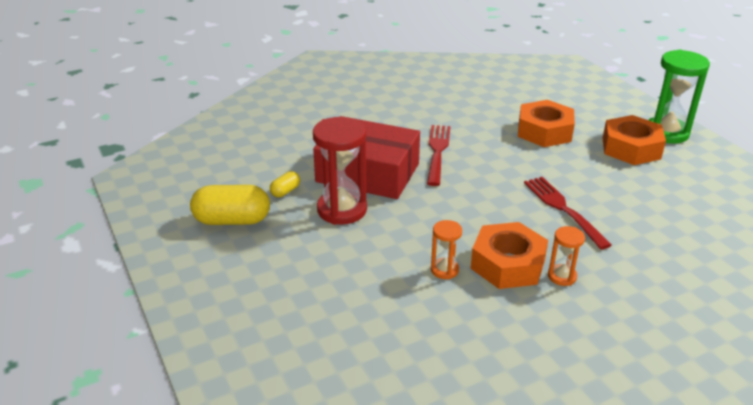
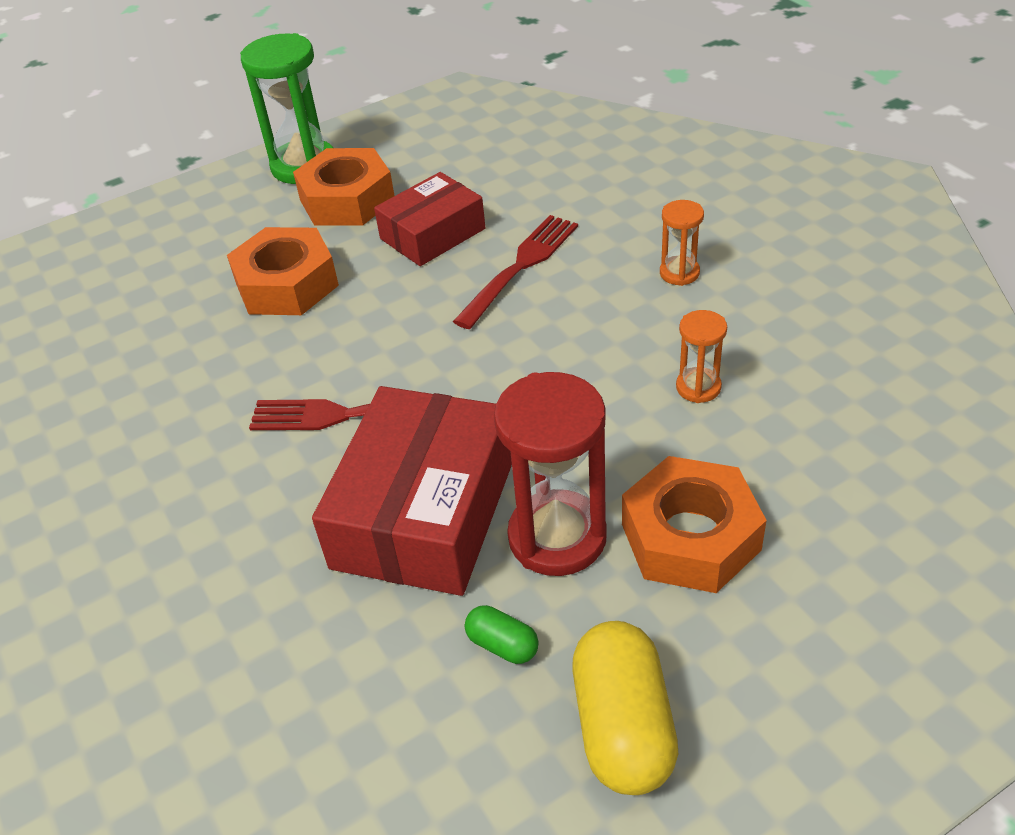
camera: 90 degrees left, 10 degrees up
(285, 191) = (502, 645): yellow capsule -> green capsule
(507, 264) = (666, 322): orange nut -> orange nut (690, 537)
(564, 209) = (520, 268): red fork -> red fork turned 150 degrees clockwise
(598, 178) = (432, 234): none -> red box

